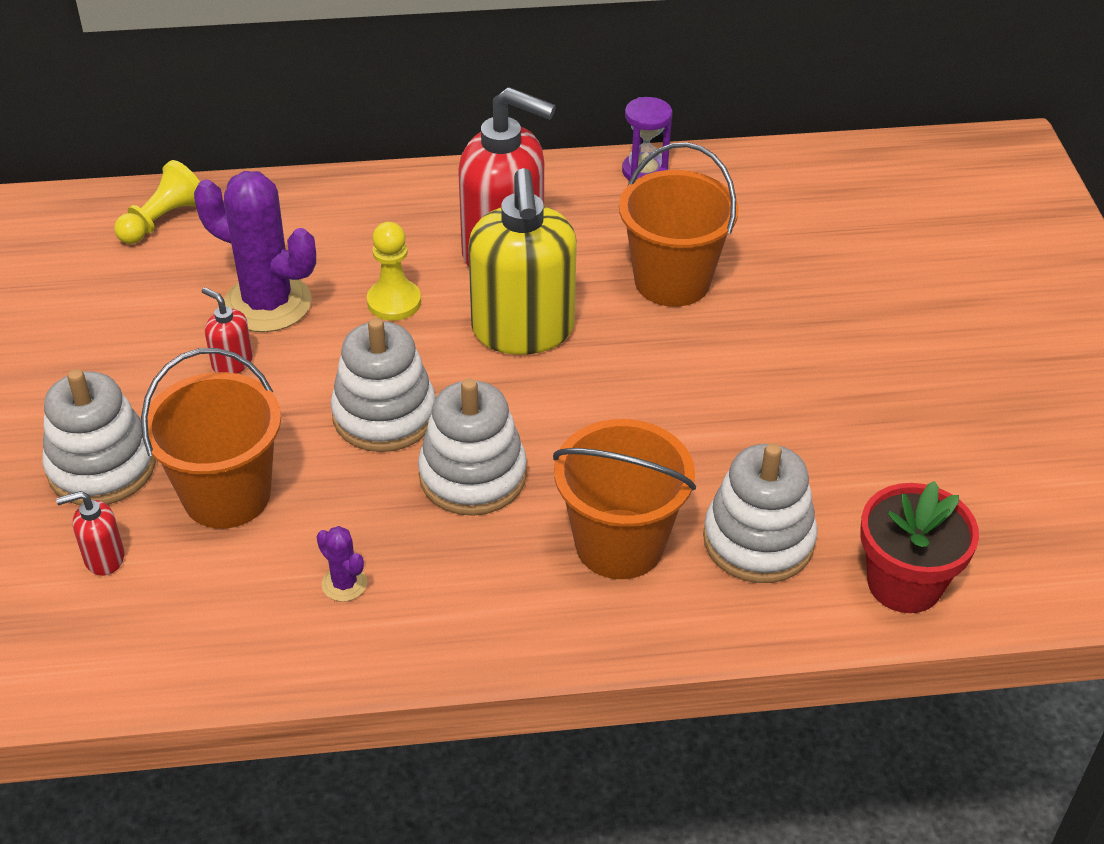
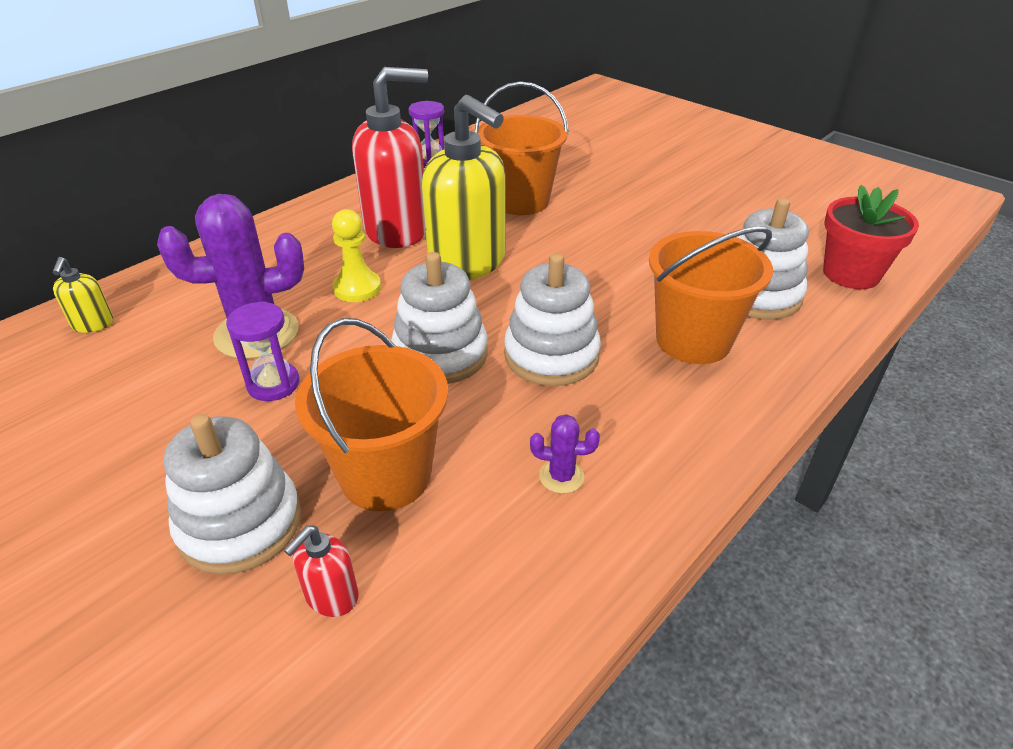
camera: 40 degrees left, 5 degrees down
(162, 220) = (93, 324): yellow pawn -> yellow soap dispenser
(232, 362) = (273, 384): red soap dispenser -> purple hourglass

